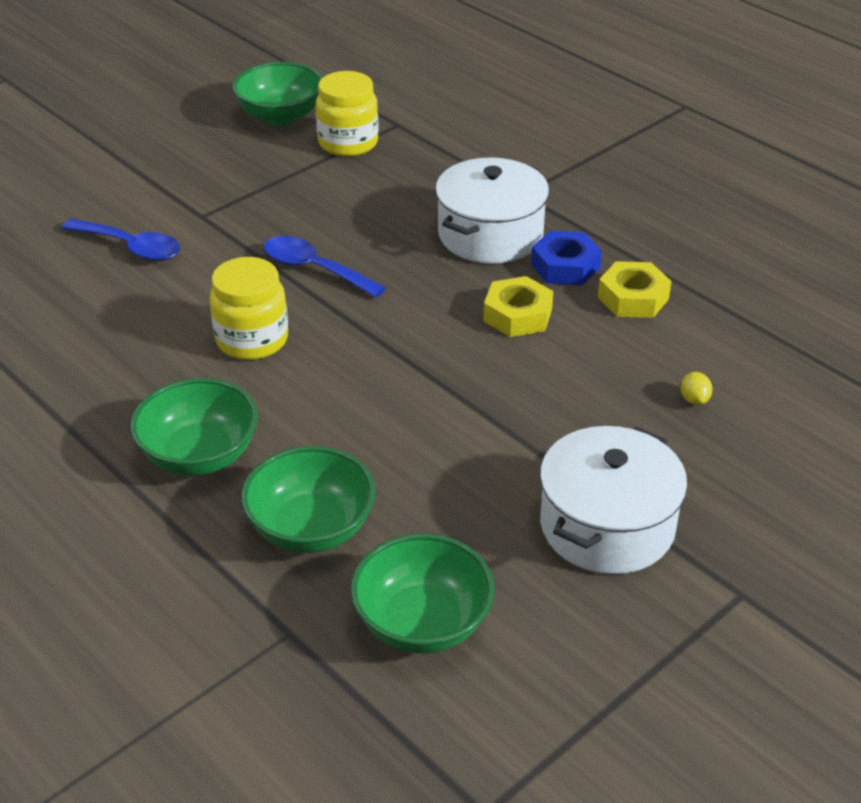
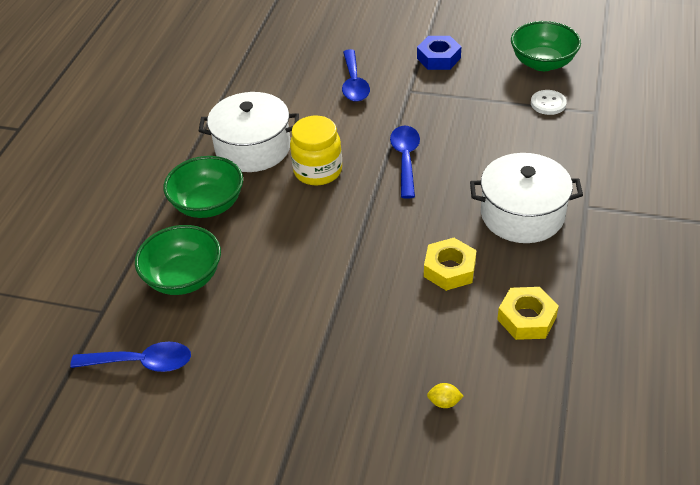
camera: 60 degrees right, 5 degrees up
(348, 143) = (548, 103): yellow jar -> white button
(422, 623) = (142, 362): green bowl -> blue spoon
(565, 266) = (526, 267): blue nut -> blue nut (438, 58)
(607, 525) = (280, 411): white pot -> white pot (253, 148)
(694, 399) = (444, 402): yellow lemon -> yellow lemon turned 45 degrees clockwise

